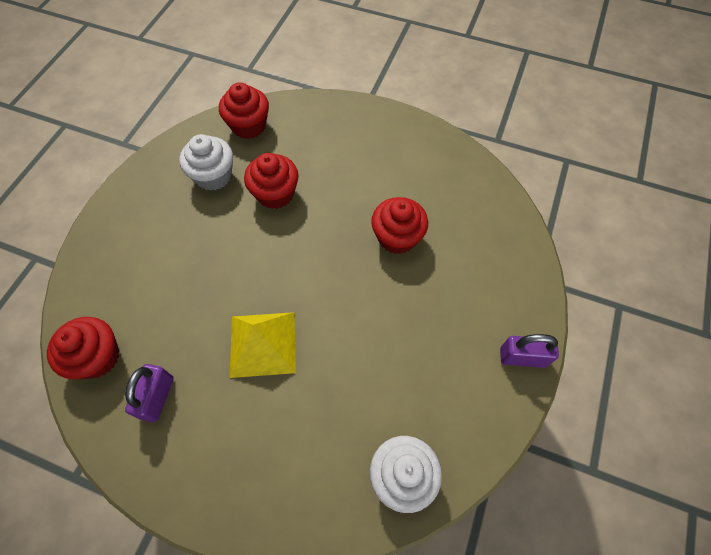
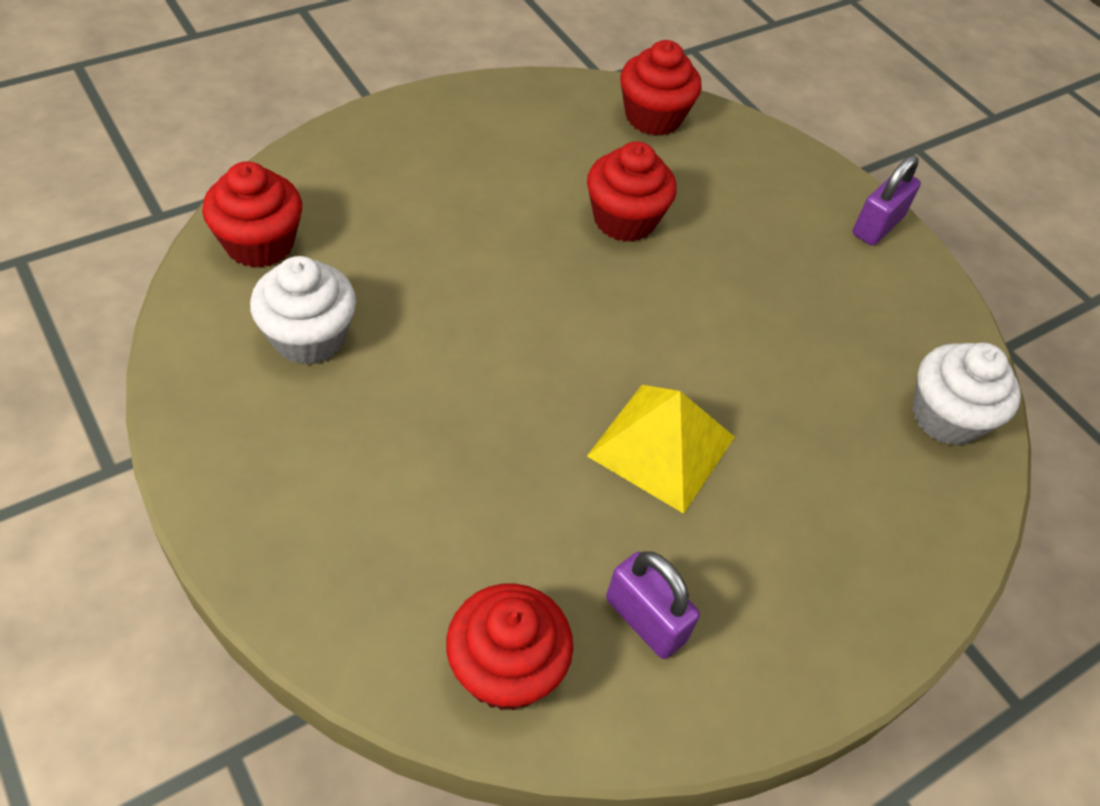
camera: 60 degrees left, 10 degrees down
(275, 194) = (424, 289): red cupcake -> red cupcake (653, 117)

